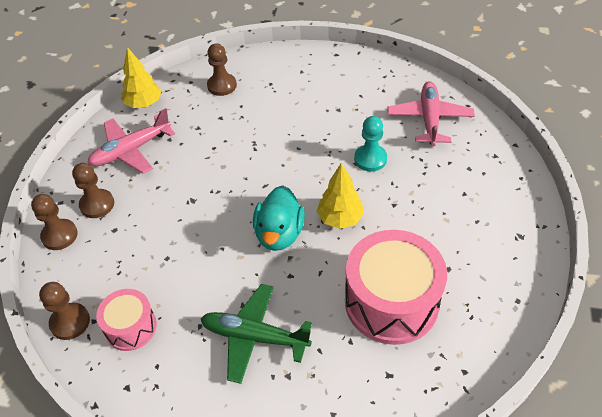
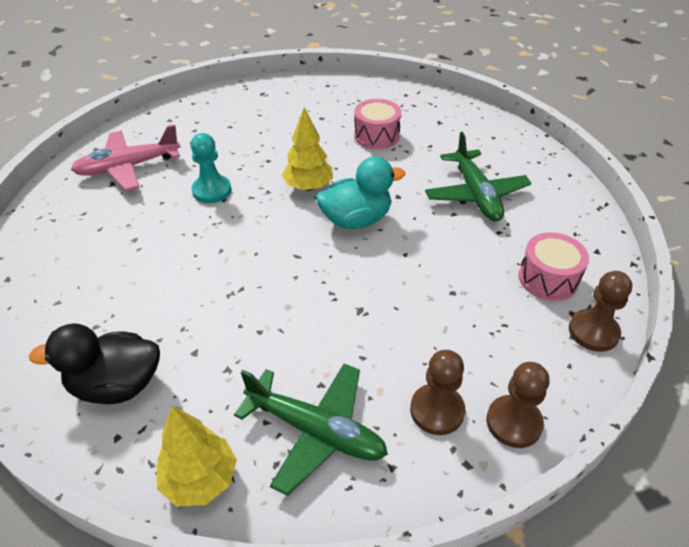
camera: 120 degrees left, 5 degrees down
(131, 150) = (316, 431): pink plane -> green plane
(222, 85) = (116, 385): brown pawn -> black duck
(391, 302) = (376, 136): pink drum -> pink drum, size x0.54

